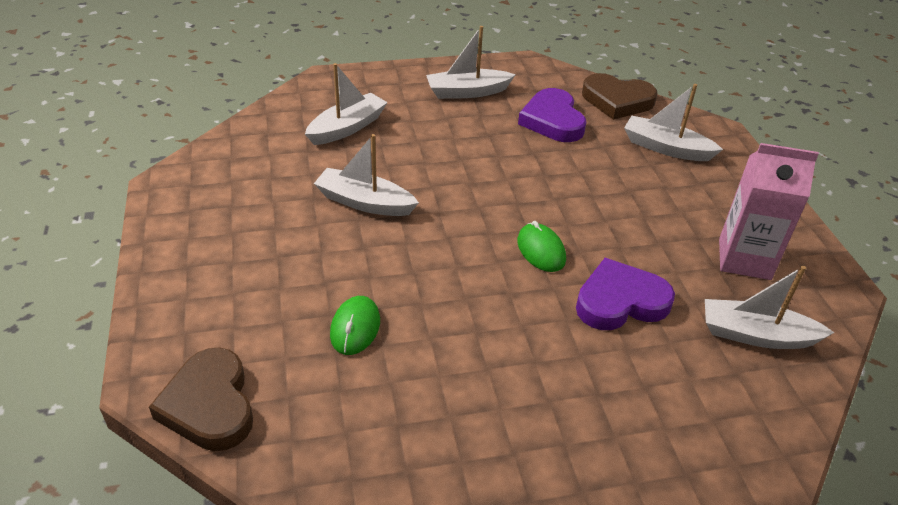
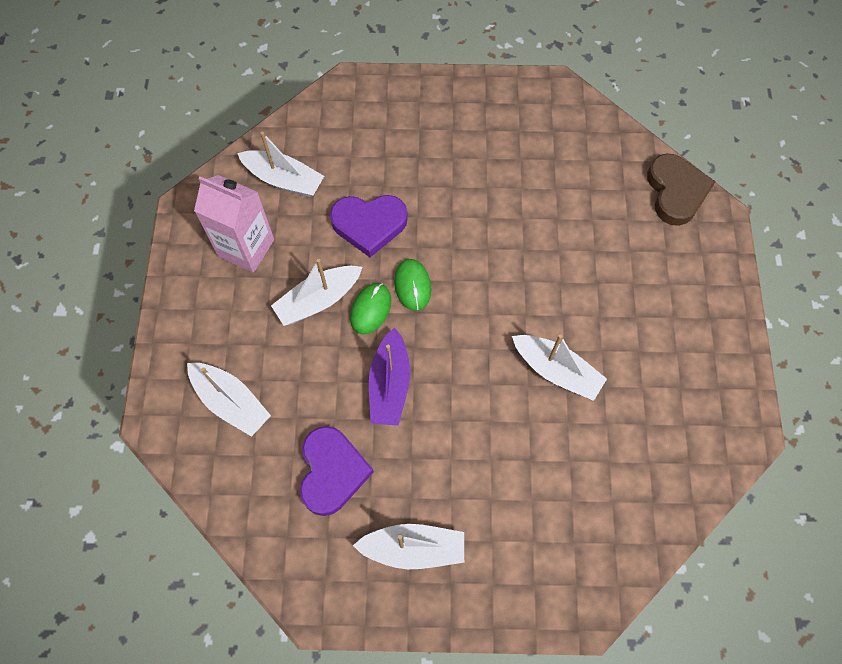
camera: 165 degrees left, 25 degrees up
(347, 128) = (564, 496): white boat -> white boat (318, 300)
(355, 328) = (576, 235): green mouse -> green mouse (370, 309)
(529, 174) = (389, 385): none -> purple boat
(617, 101) = (240, 499): brown heart -> none

